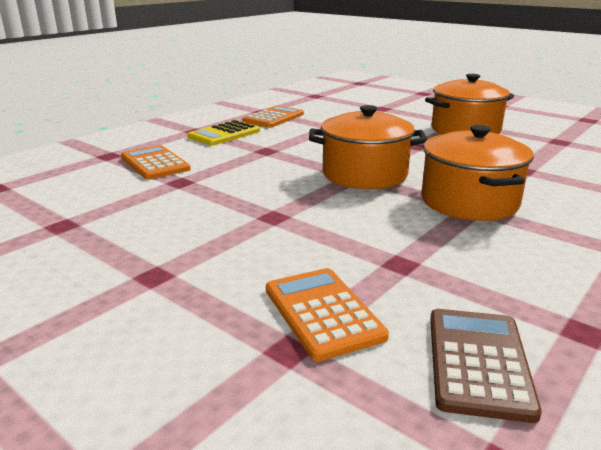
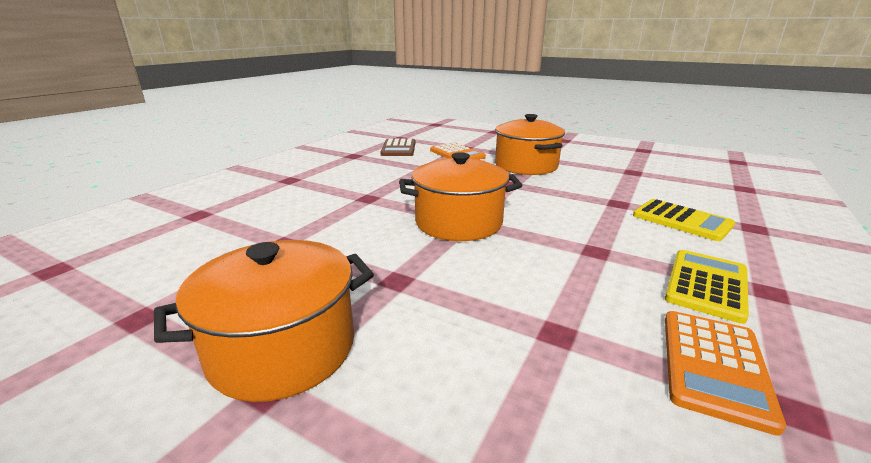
camera: 170 degrees right, 0 degrees up
(155, 163) = (681, 220): orange calculator -> yellow calculator
(469, 202) = (367, 202): orange pot -> orange pot (526, 166)

